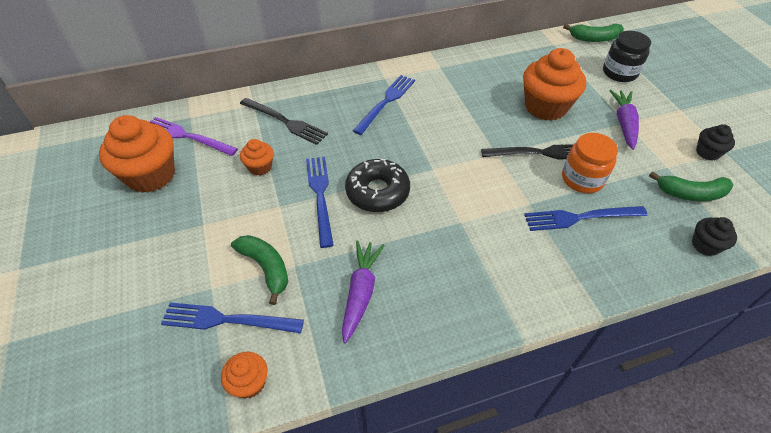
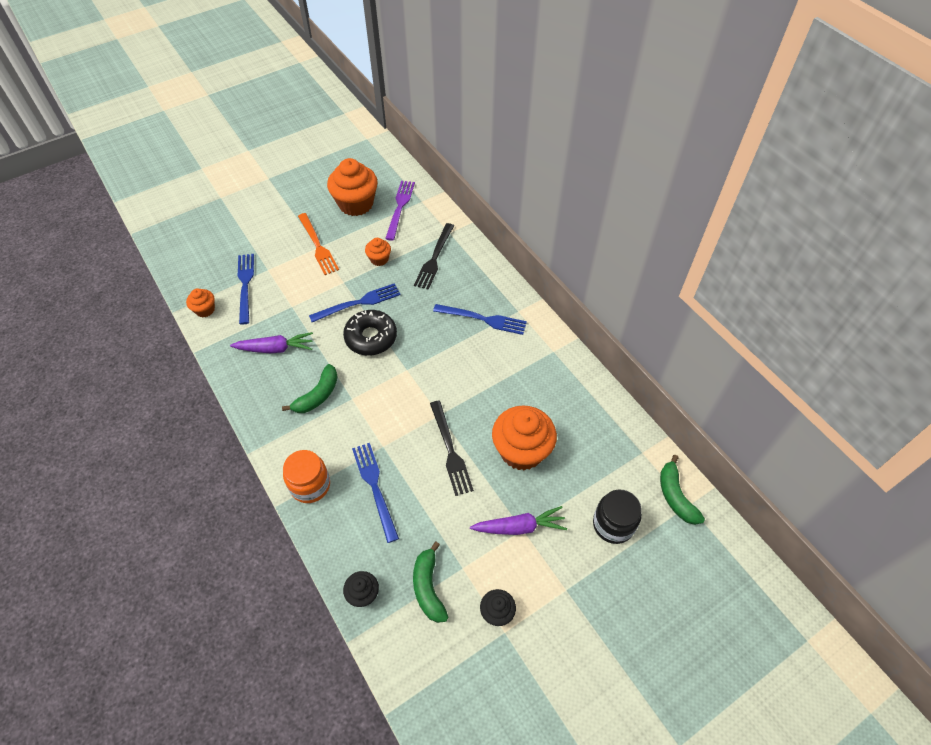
camera: 75 degrees right, 5 degrees up
(201, 224) = (318, 246): none -> orange fork
(266, 268) = (287, 292): green banana -> green banana (318, 395)
(582, 179) = (424, 488): orange jar -> orange jar (310, 485)

